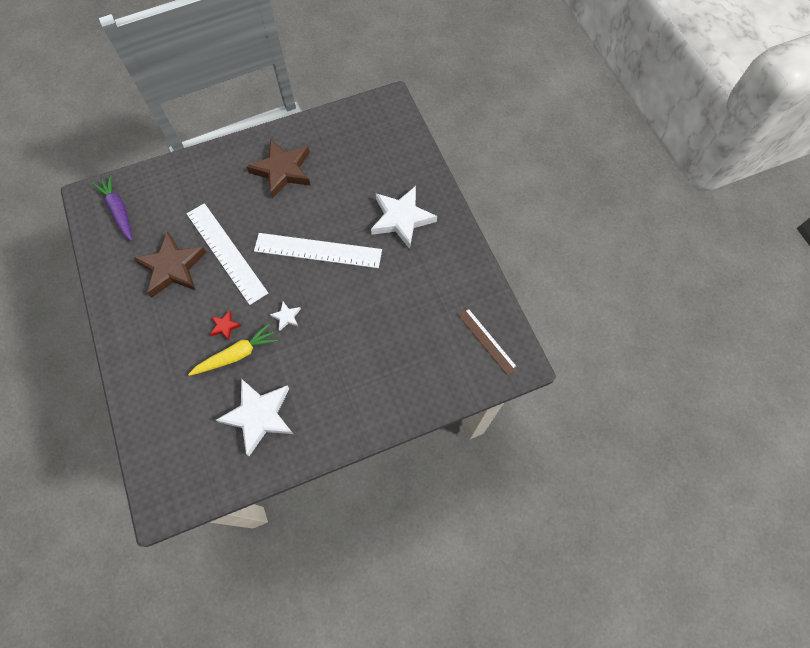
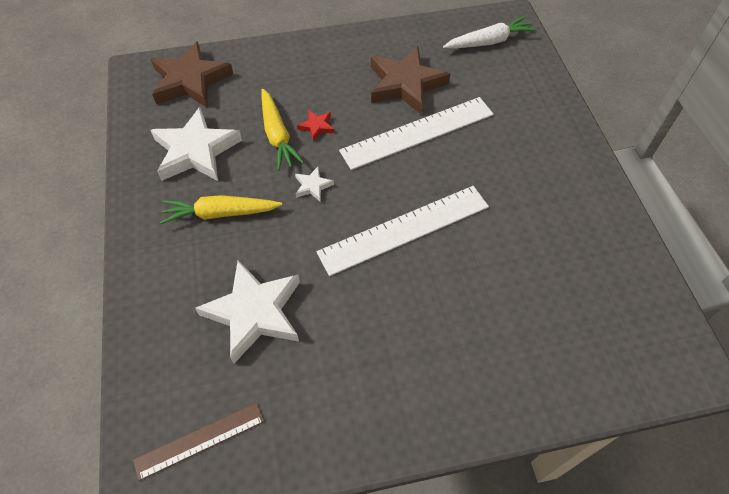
camera: 100 degrees right, 10 degrees down
(119, 211) = (489, 41): purple carrot -> white carrot
(283, 170) = (543, 200): brown star -> brown star (190, 80)
(318, 250) = (404, 229): white ruler -> white ruler turned 45 degrees clockwise
(320, 377) = (220, 213): none -> yellow carrot
(401, 219) = (444, 348): white star -> white star (254, 312)

